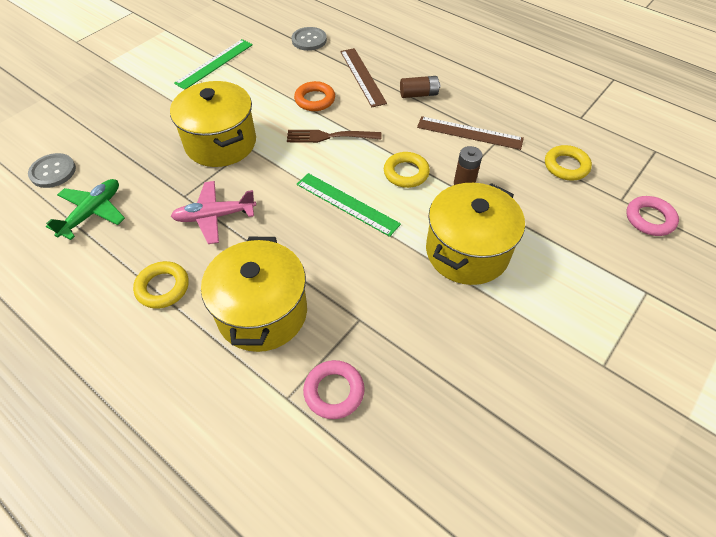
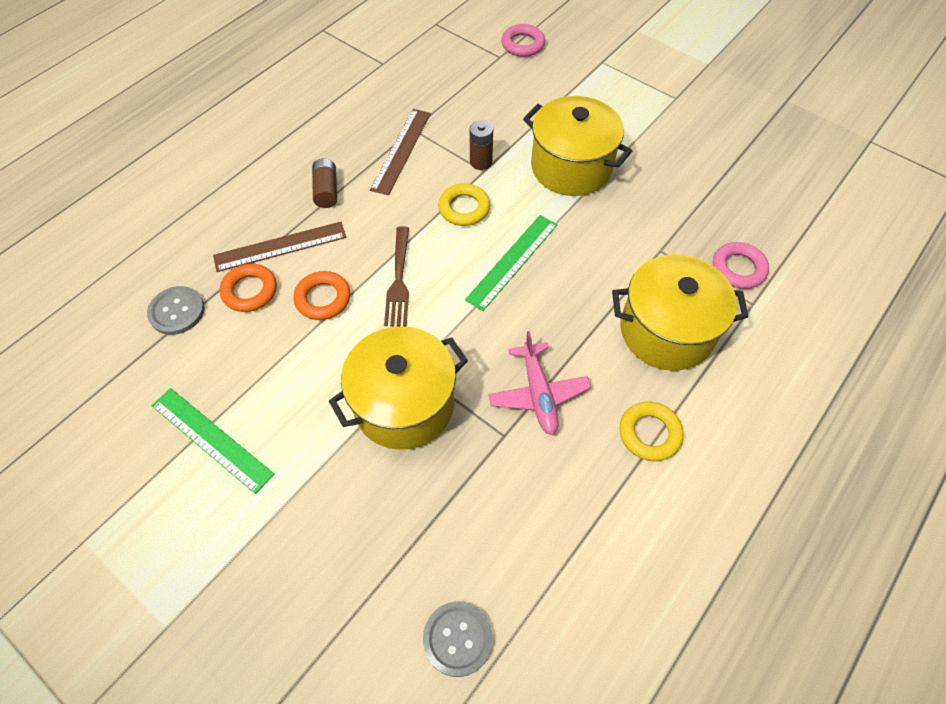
camera: 90 degrees left, 5 degrees up
(93, 213) = (540, 549): green plane -> none
(323, 67) = (250, 291): none -> orange ring
(566, 166) = (455, 84): yellow ring -> none

